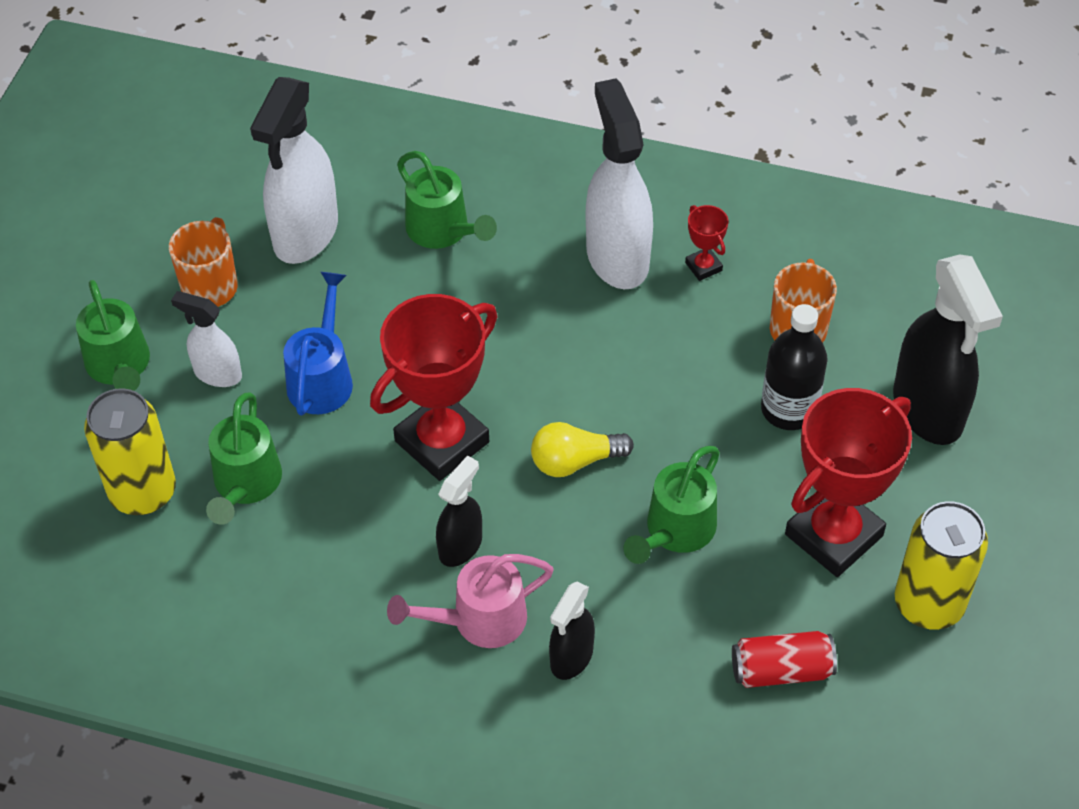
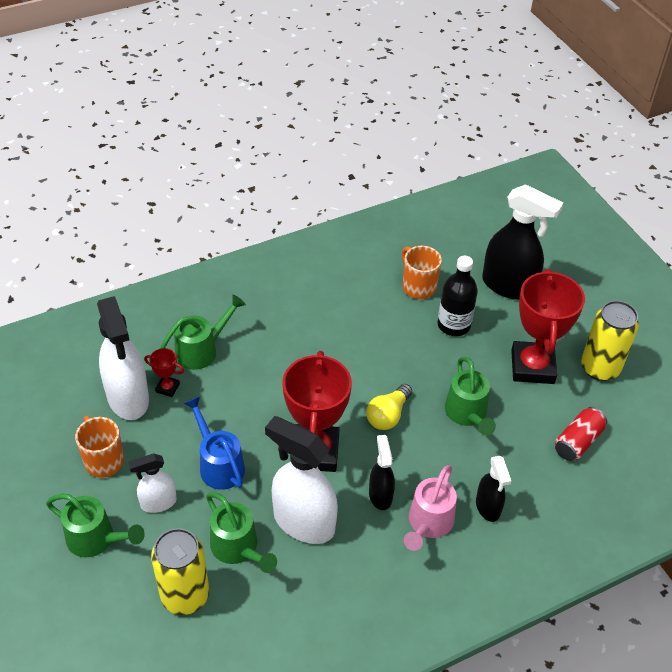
camera: 45 degrees left, 5 degrees down
(443, 231) = (202, 350): green watering can -> green watering can turned 45 degrees counterclockwise
(617, 257) = (302, 307): white spray bottle -> white spray bottle (303, 522)
(703, 267) = (346, 286): red trophy -> red trophy (167, 388)

